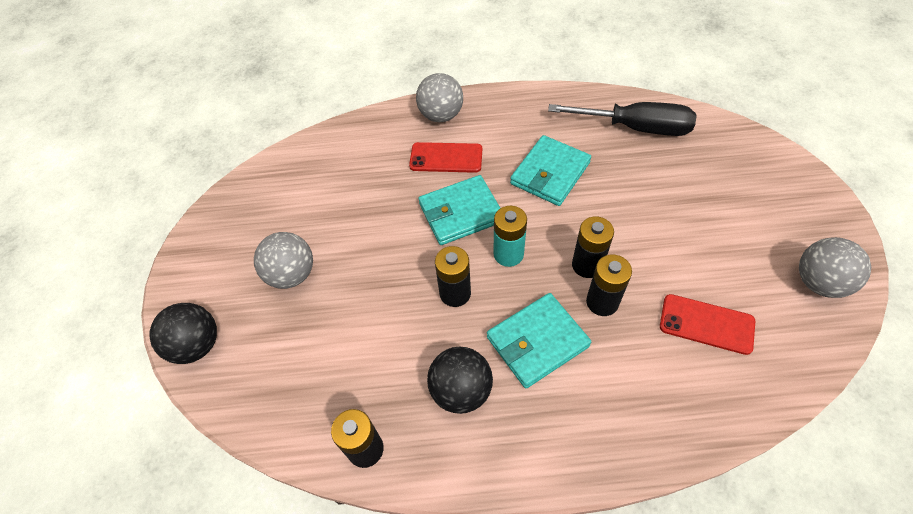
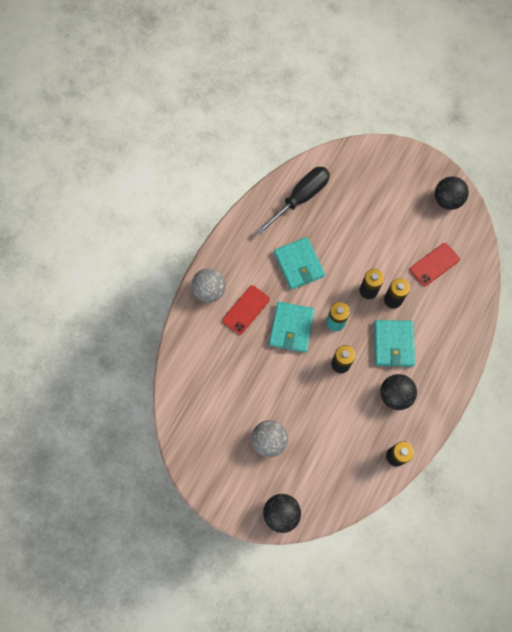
camera: 60 degrees left, 15 degrees up
(819, 282) = (447, 200): grey ball -> black ball

